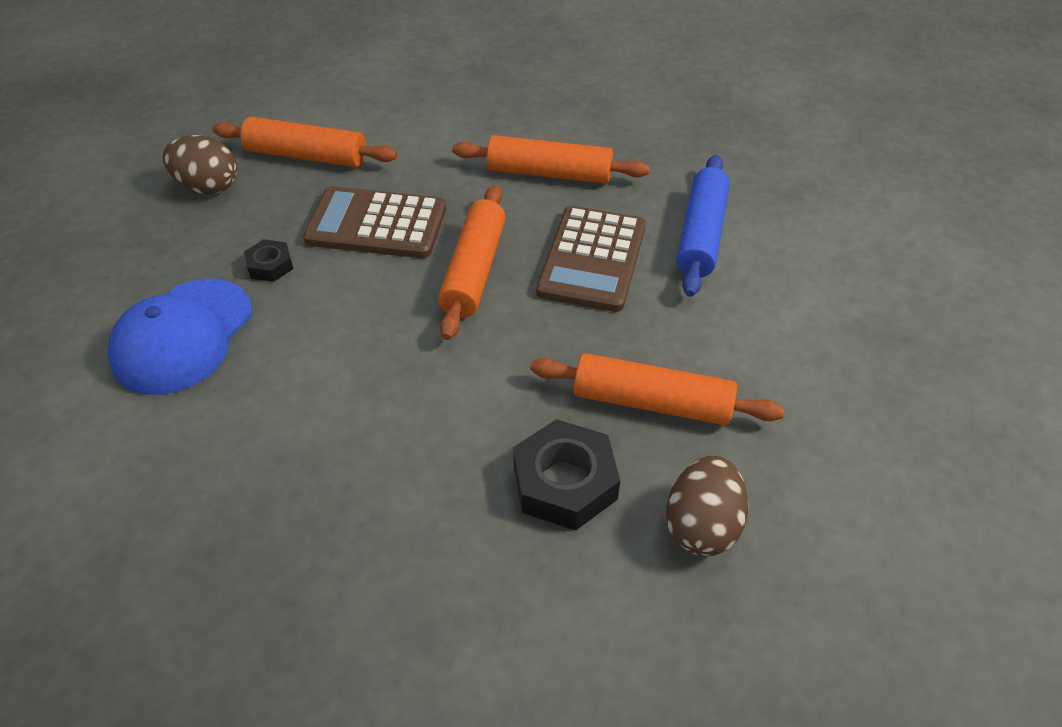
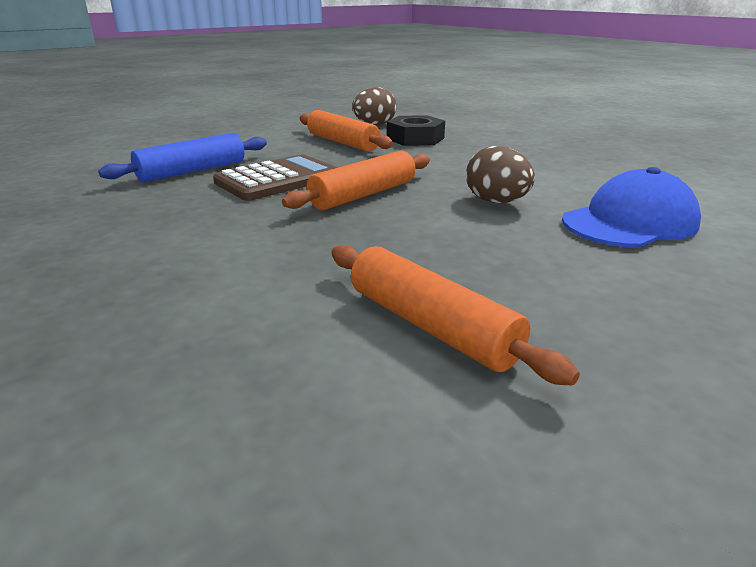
camera: 145 degrees left, 20 degrees down
(208, 187) = (597, 334): brown egg -> brown egg (496, 202)
(270, 265) = (534, 240): black nut -> none
(376, 224) = (409, 237): brown calculator -> none
(549, 173) = (209, 223): orange rolling pin -> none

